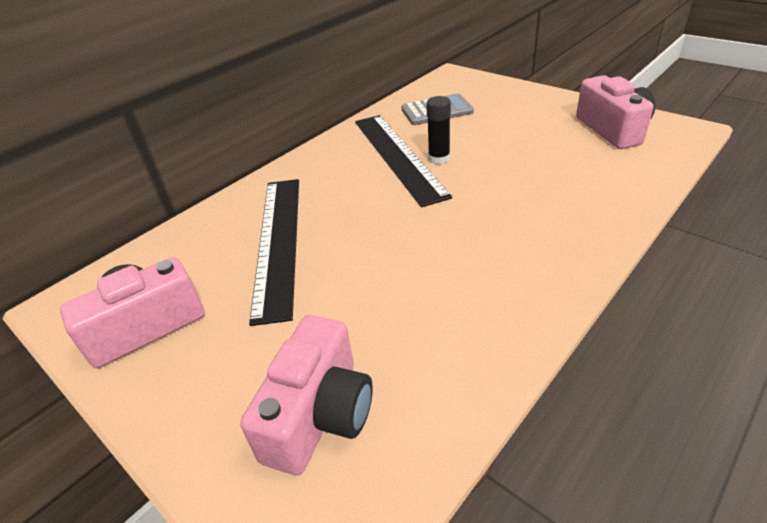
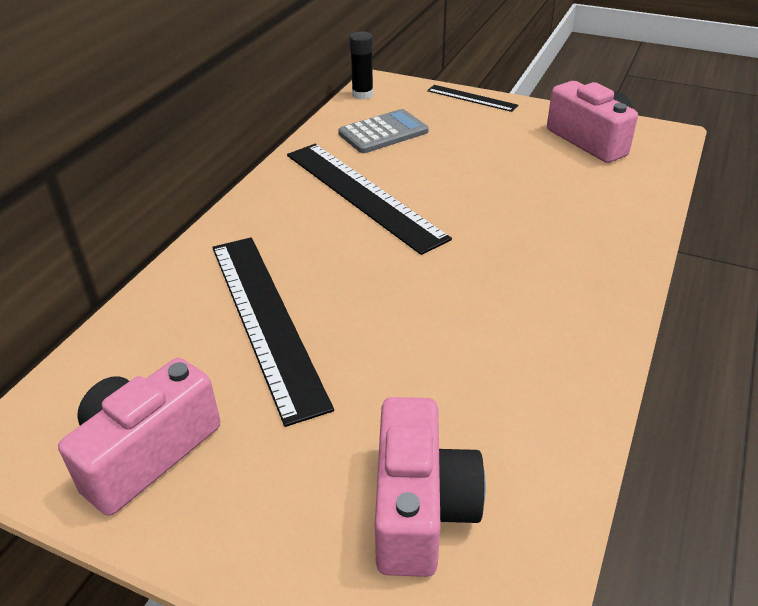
camera: 20 degrees left, 0 degrees up
(439, 158) = (414, 193): black glue stick -> black glue stick (362, 94)
(522, 89) = (471, 98): none -> black ruler

